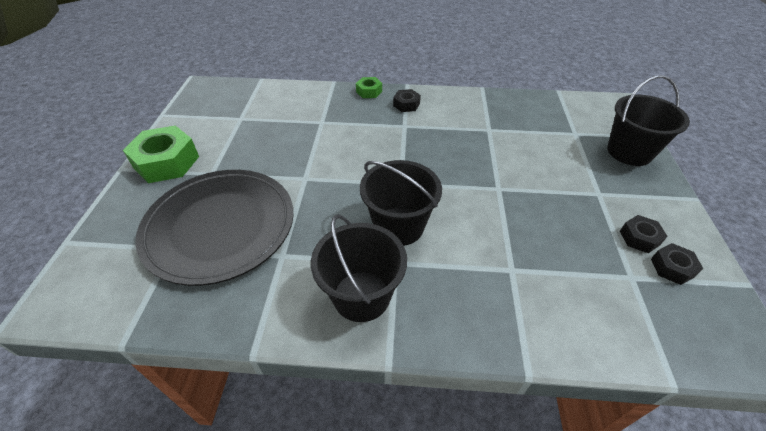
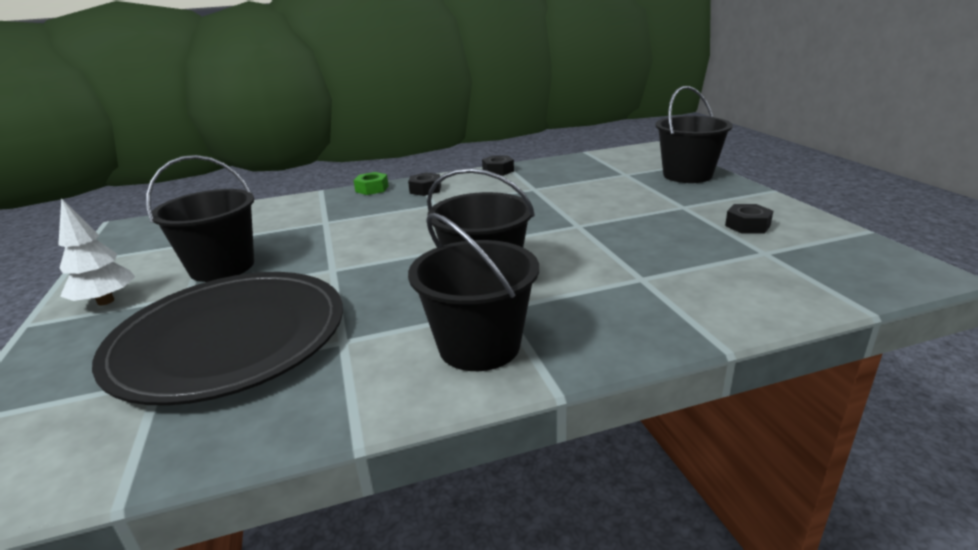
camera: 20 degrees left, 20 degrees down
(166, 162) = (105, 301): green nut -> white tree
(240, 151) = (222, 267): none -> black bucket
(672, 268) = (795, 237): black nut -> black nut (498, 171)

